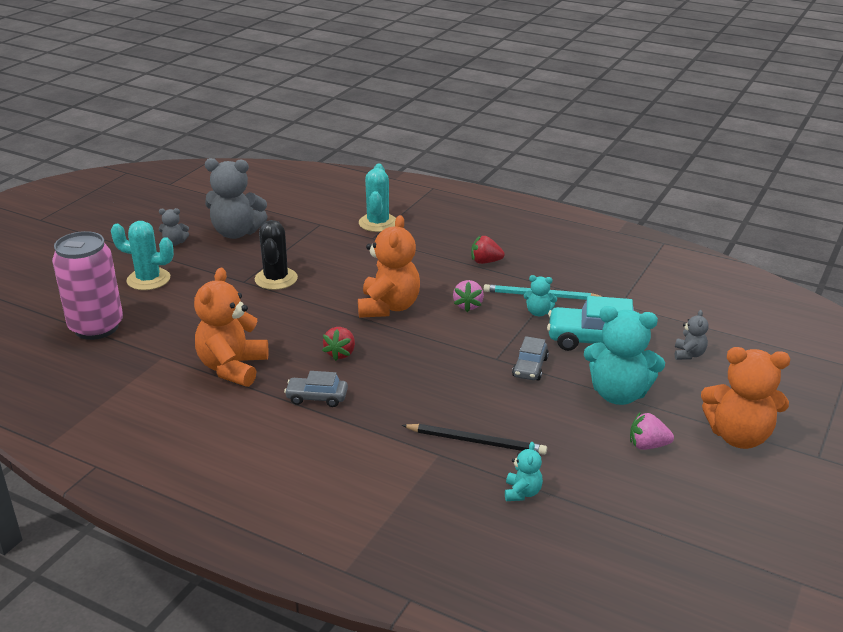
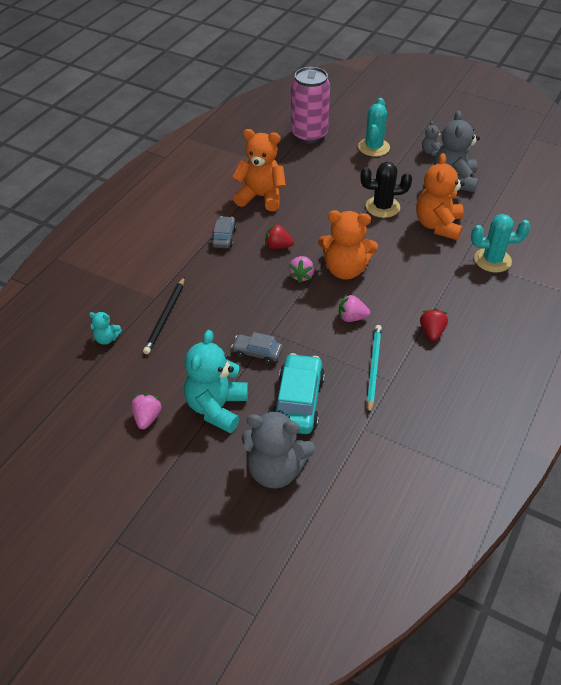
camera: 90 degrees right, 15 degrees up
(398, 336) = (301, 276): none -> pink strawberry
(538, 312) = (343, 365): turquoise teddy bear -> none
(688, 354) = (276, 470): grey teddy bear -> grey teddy bear, size x2.11
(738, 436) = (150, 484): orange teddy bear -> orange teddy bear (438, 225)

